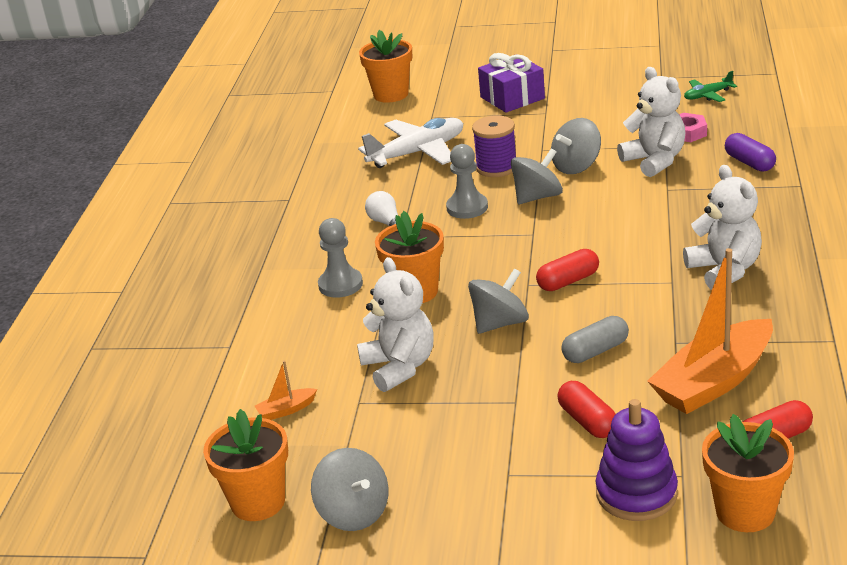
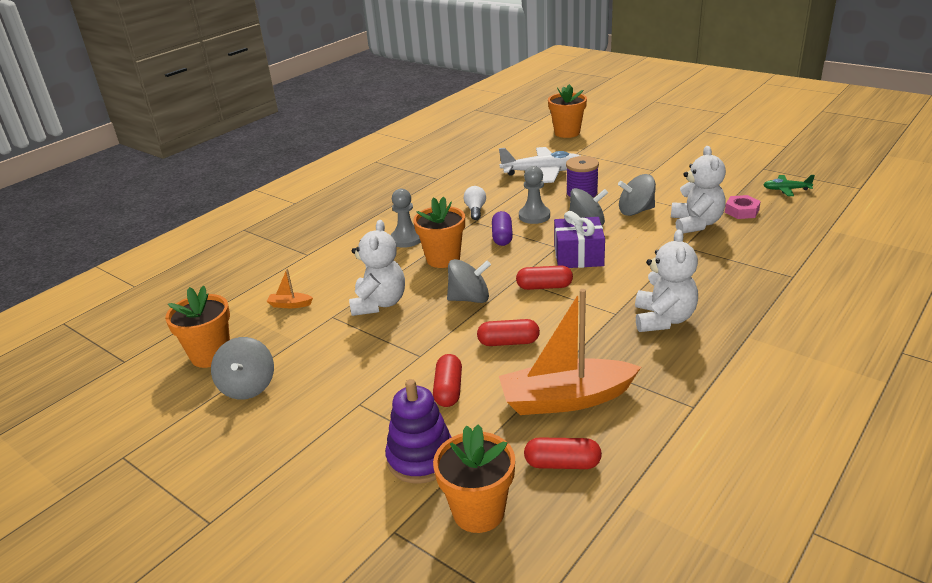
camera: 30 degrees right, 0 degrees up
(512, 98) = (642, 154): purple gift -> purple gift (578, 256)
(595, 351) = (508, 342): grey capsule -> red capsule
(749, 163) = (768, 247): purple capsule -> purple capsule (502, 237)

